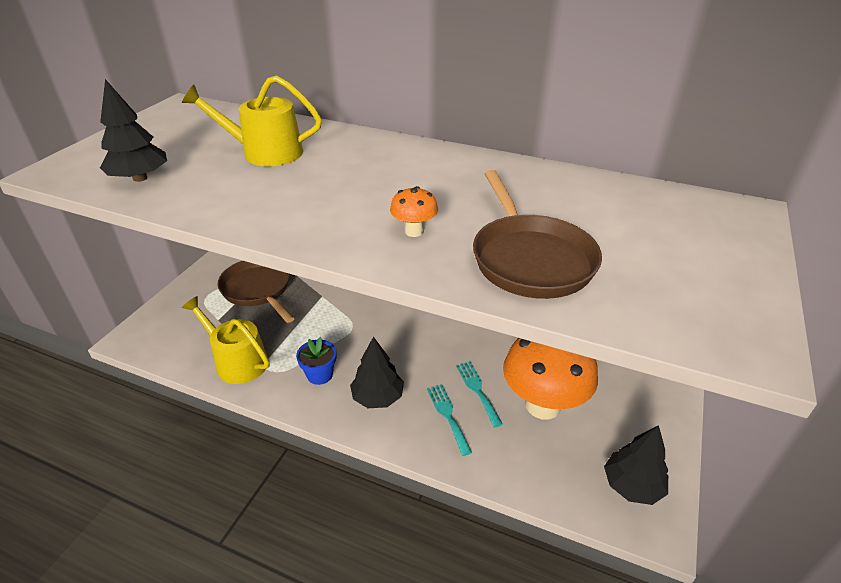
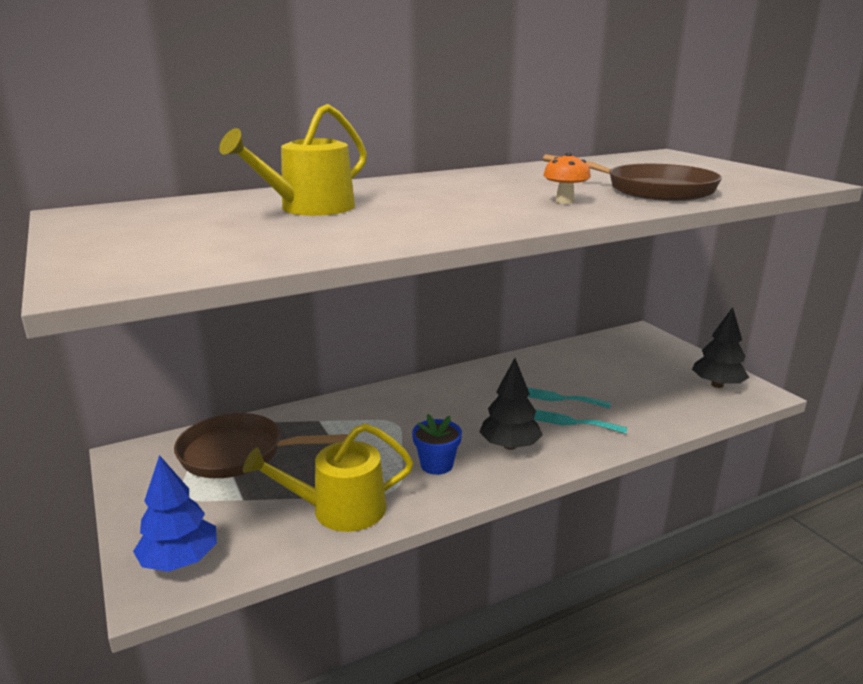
camera: 50 degrees left, 15 degrees down
(140, 178) = (239, 251): black tree -> none
(152, 333) = (180, 560): none -> blue tree
(542, 405) = (608, 381): orange mushroom -> none

